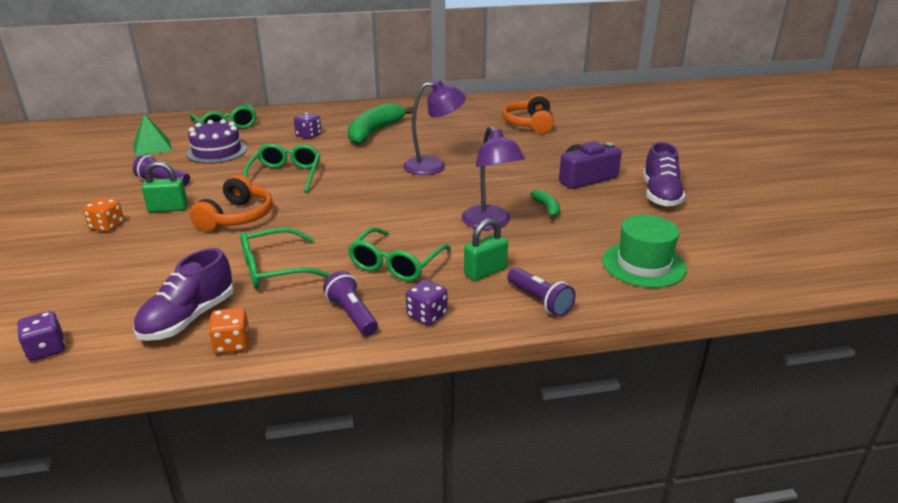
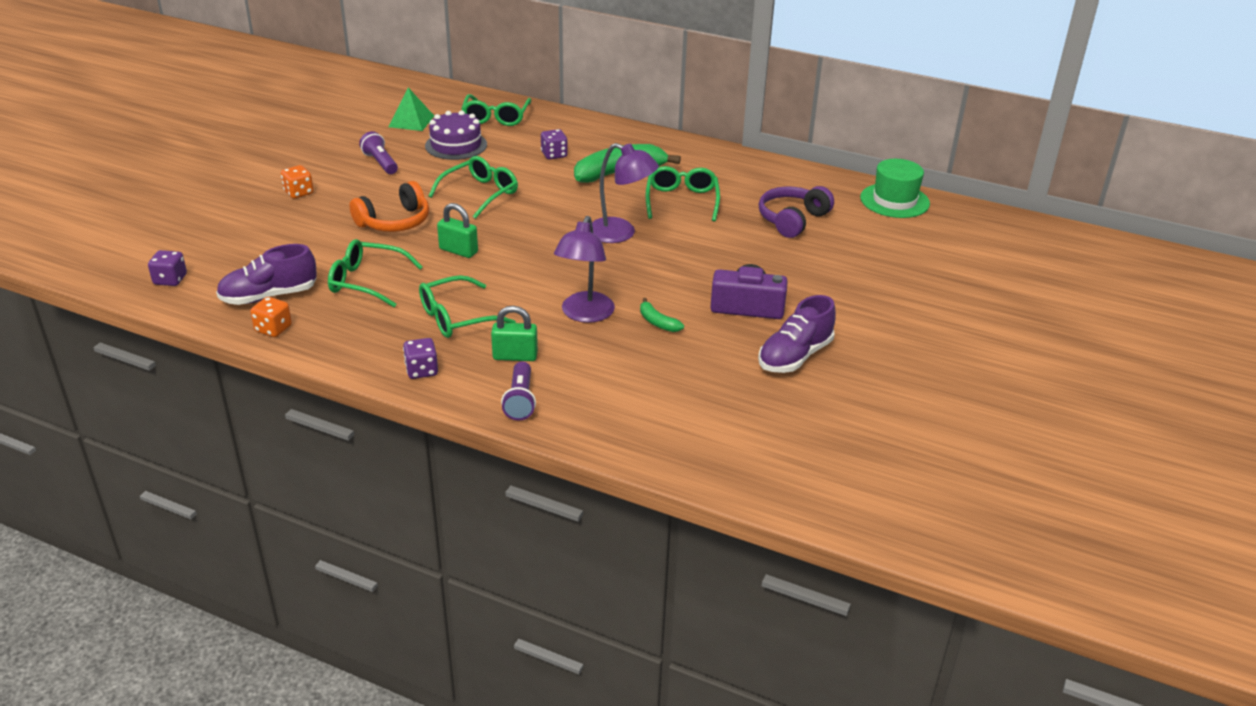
camera: 35 degrees right, 5 degrees up
(168, 208) = (356, 192): green padlock -> green padlock (458, 251)
(352, 314) = (372, 344): purple flashlight -> none
(444, 135) = (682, 201): none -> green glasses
(529, 124) = (792, 220): orange headphones -> purple headphones
(547, 208) = (657, 322): green banana -> green banana turned 120 degrees clockwise
(643, 264) = (657, 413): green hat -> green hat (894, 201)

